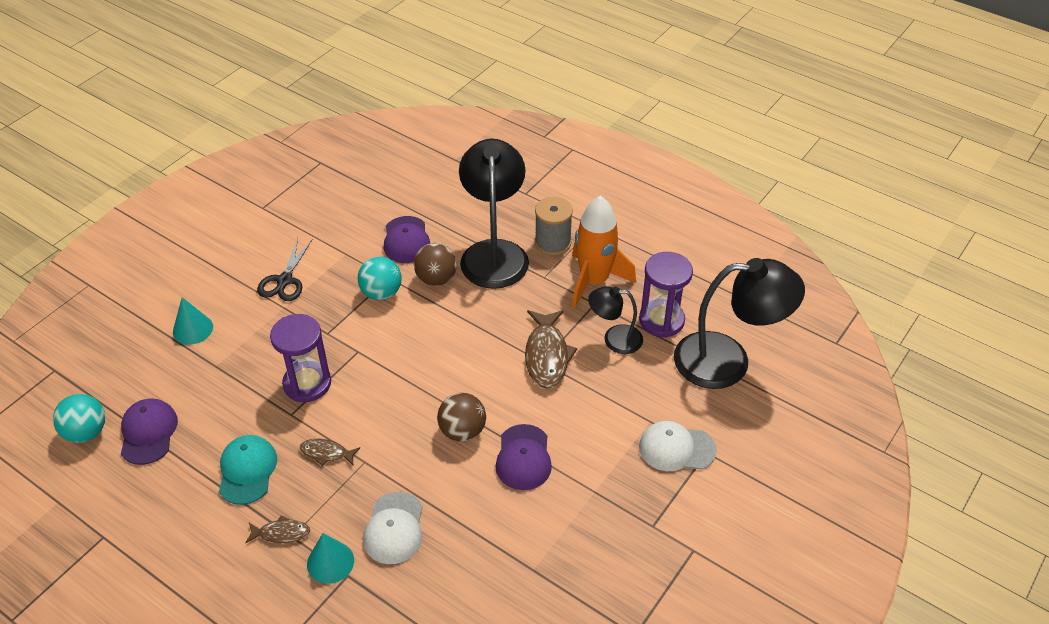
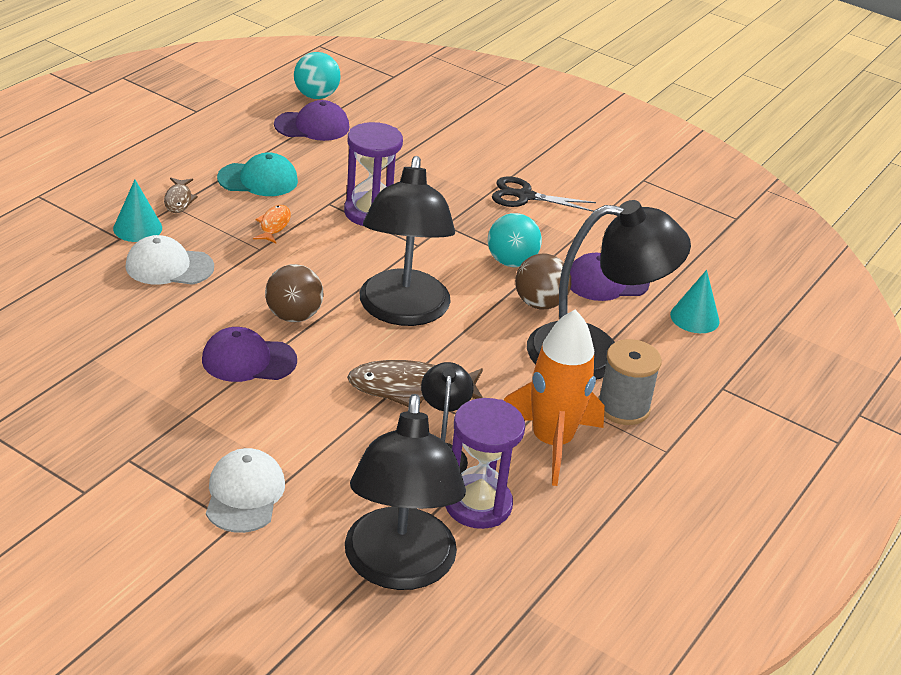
camera: 85 degrees right, 10 degrees down
(193, 329) = (448, 143): turquoise cone -> turquoise cone (694, 318)
(326, 453) = (274, 225): brown fish -> orange fish
(452, 360) = (403, 311): none -> black lamp

